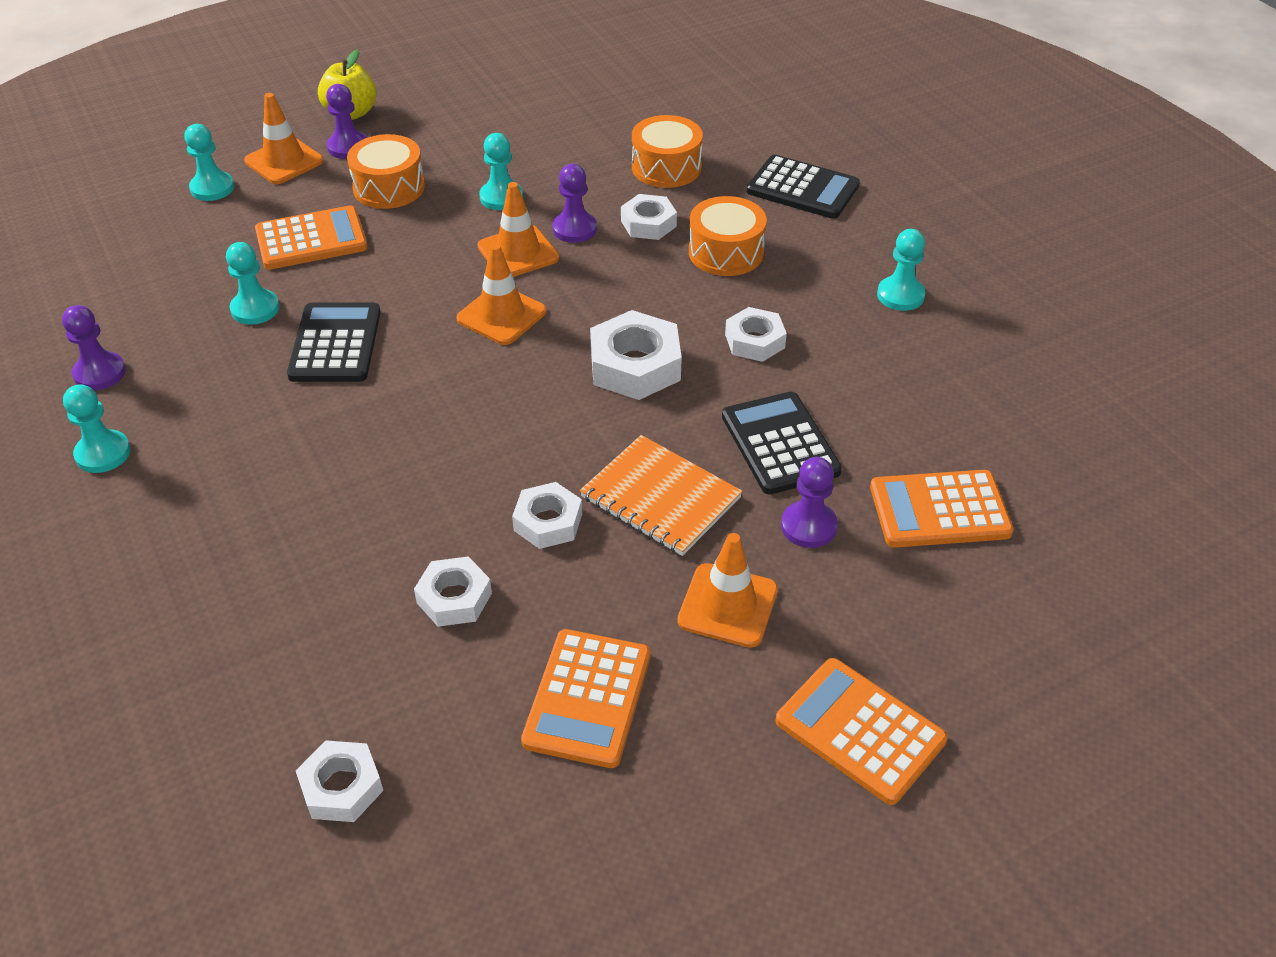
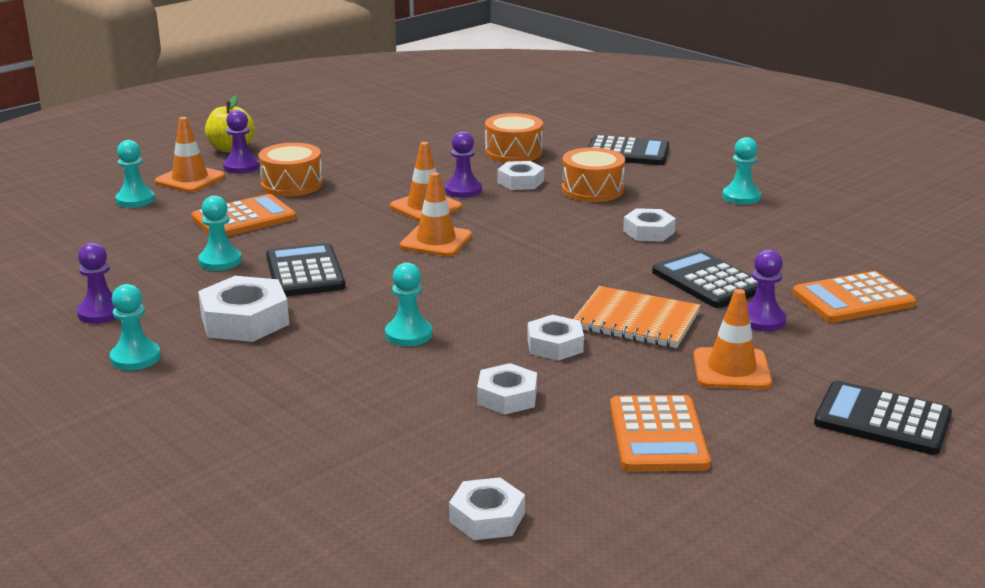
camera: 15 degrees left, 20 degrees down
(501, 197) = (391, 180): turquoise pawn -> turquoise pawn (408, 334)
(635, 365) = (564, 255): white nut -> white nut (245, 320)
(860, 730) = (882, 420): orange calculator -> black calculator

